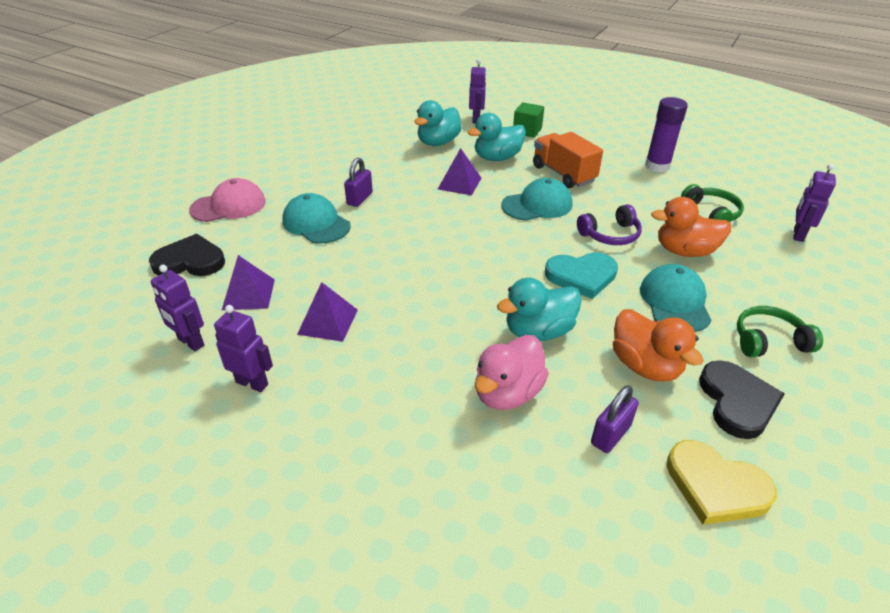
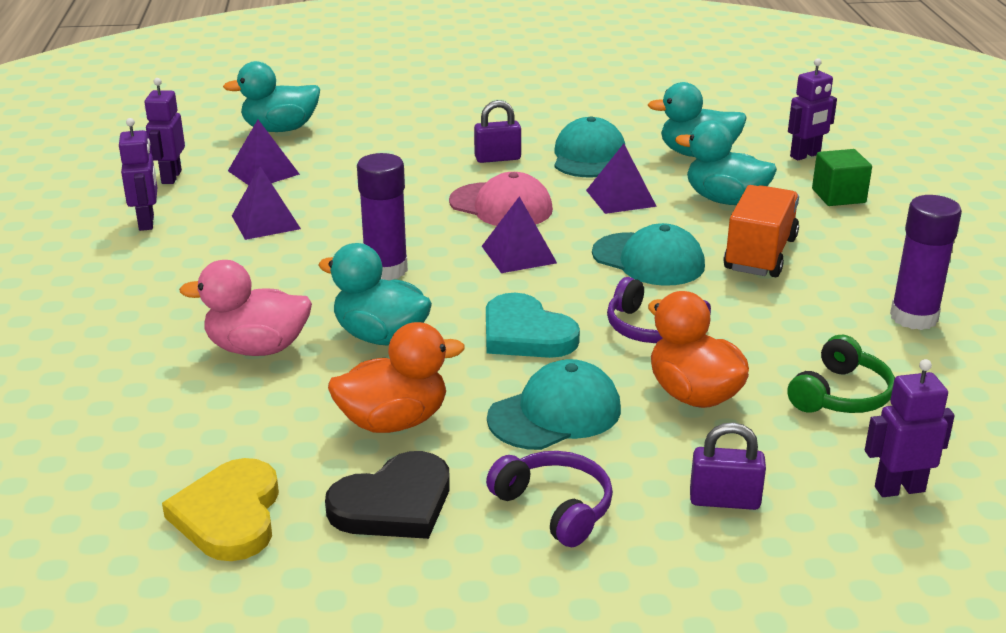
camera: 55 degrees right, 10 degrees down
(190, 261) = (280, 129): black heart -> turquoise duck
(229, 206) = (389, 107): pink cap -> pink cap (501, 206)
(316, 223) = (418, 156): turquoise cap -> turquoise cap (588, 156)
(455, 296) = (386, 270): none -> purple glue stick
(488, 241) = (519, 254): none -> purple pyramid
(610, 434) = (251, 427): purple padlock -> purple padlock (724, 500)
(645, 366) = (394, 422): orange duck -> orange duck turned 135 degrees counterclockwise
(769, 341) = (555, 507): green headphones -> purple headphones

